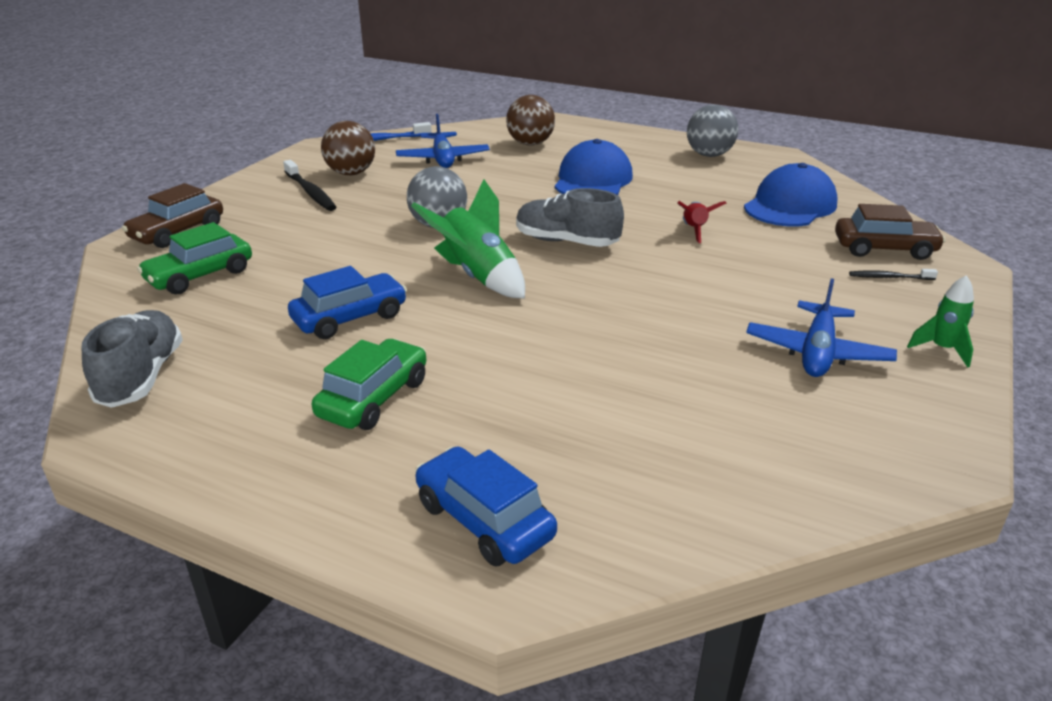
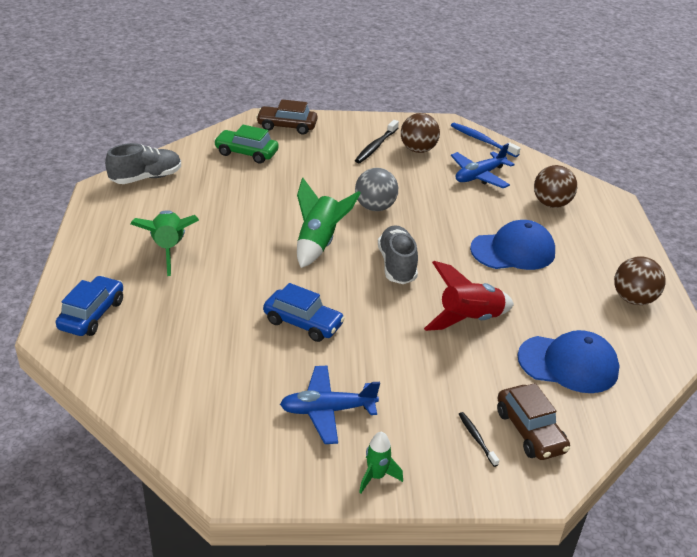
camera: 60 degrees right, 5 degrees up
(350, 318) = (238, 215): blue car -> blue car (303, 323)
(374, 398) = (169, 250): green car -> green rocket
(694, 231) = (469, 320): red rocket -> red rocket, size x1.77
(709, 155) = (633, 299): grey ball -> brown ball

